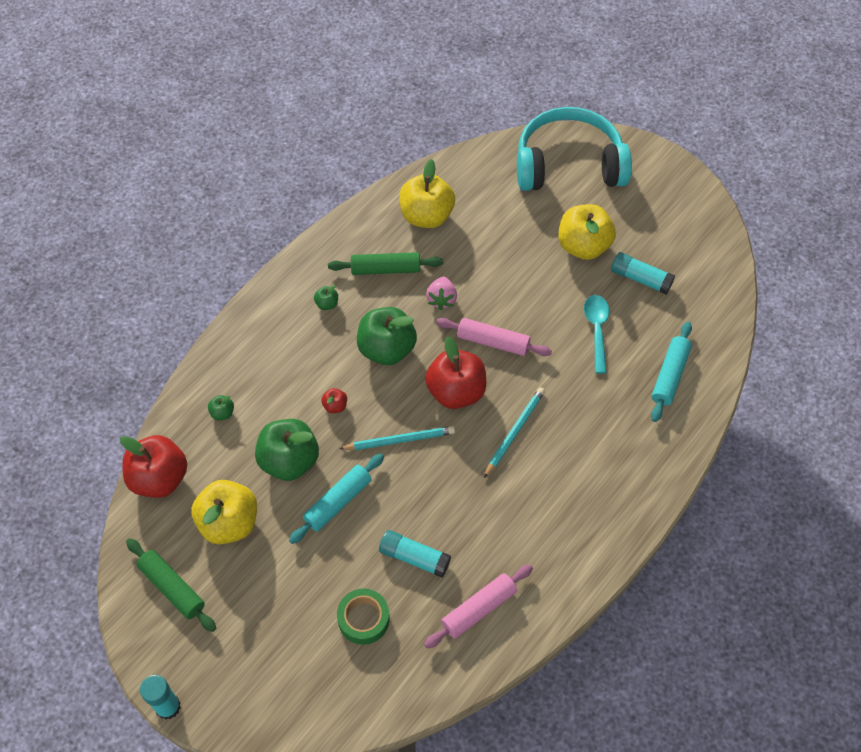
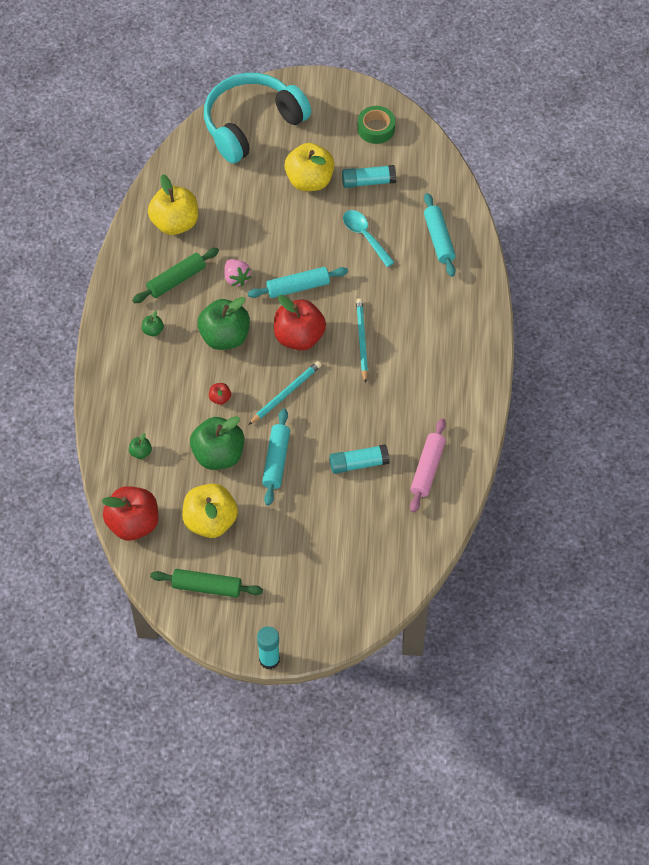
camera: 35 degrees left, 0 degrees up
(363, 619) = (356, 523): green tape -> green tape (376, 129)
(493, 342) = (298, 287): pink rolling pin -> turquoise rolling pin

